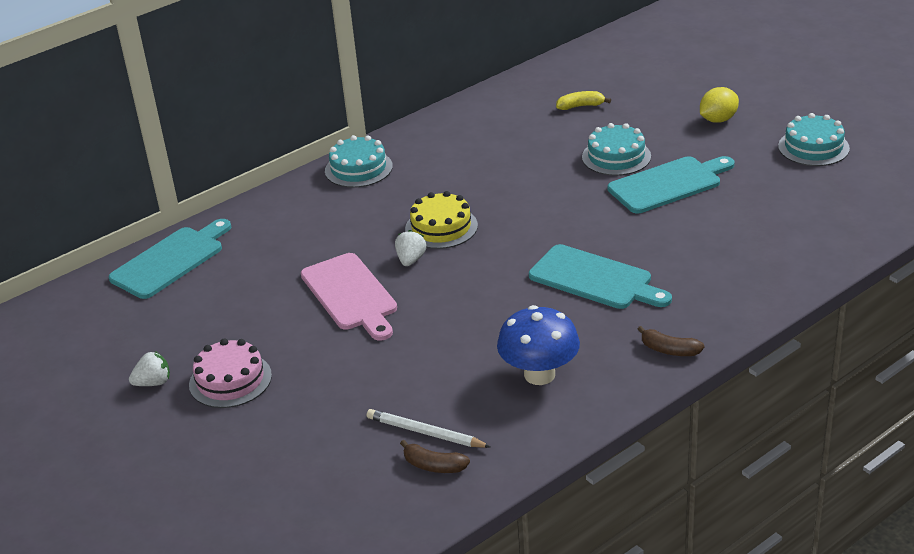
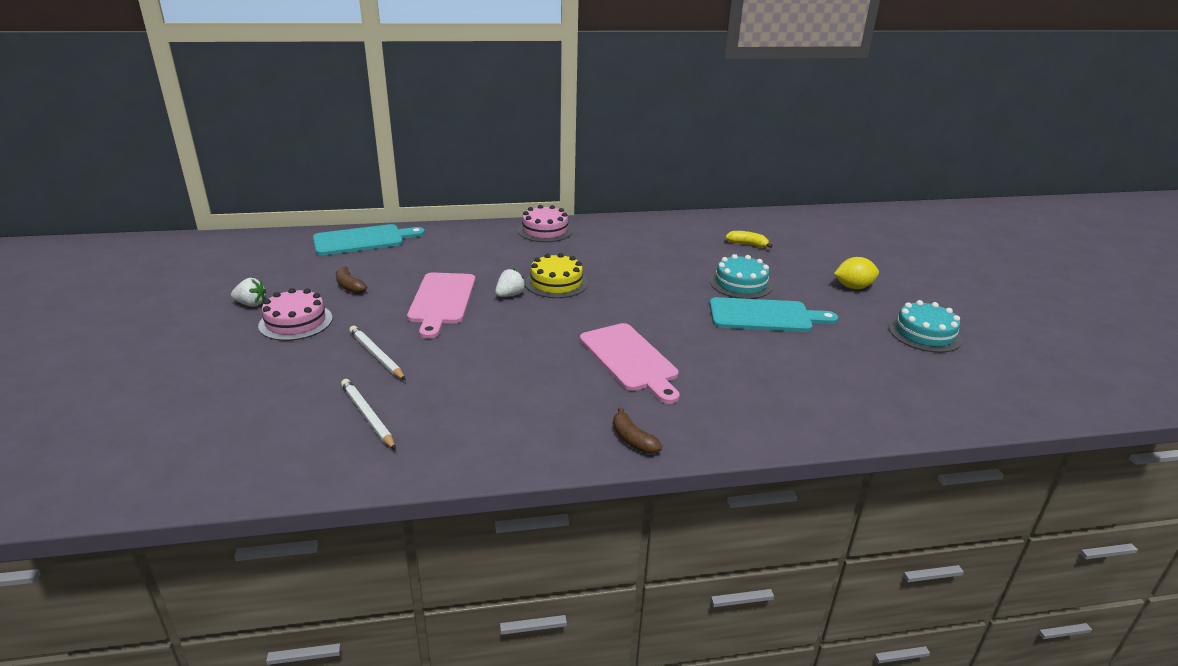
camera: 25 degrees right, 5 degrees down
(358, 168) = (545, 230): turquoise cake -> pink cake
(359, 376) = (376, 355): none -> white pencil
(433, 466) = (340, 444): brown banana -> brown banana (349, 286)
(539, 374) = (504, 412): blue mushroom -> none
(595, 279) = (630, 360): turquoise cutting board -> pink cutting board

